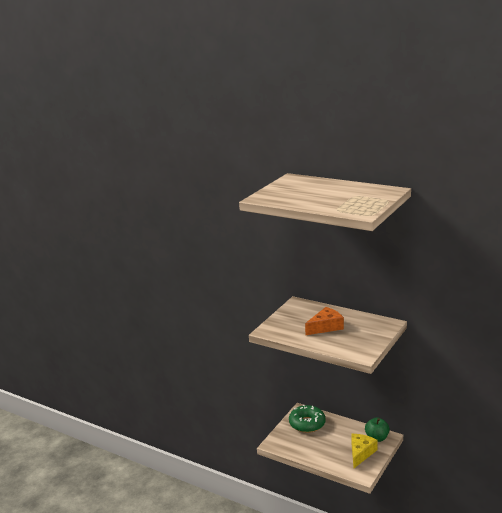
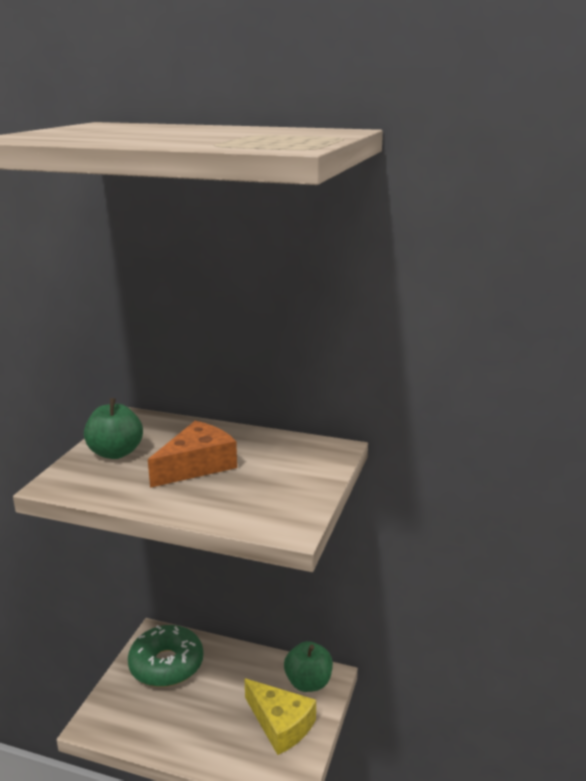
camera: 15 degrees left, 0 degrees up
(290, 319) = (115, 453): none -> green apple
(361, 453) = (280, 724): yellow cheese -> yellow cheese turned 120 degrees clockwise

